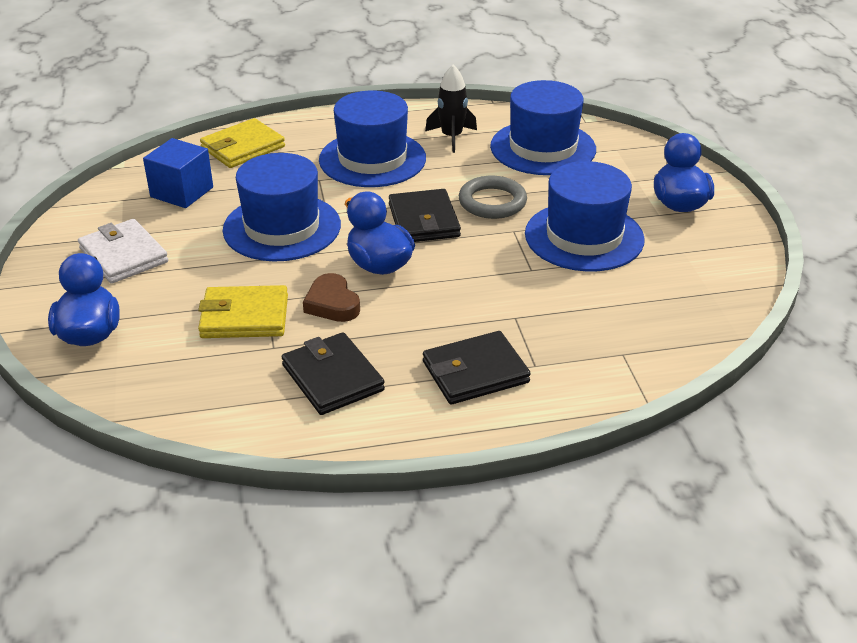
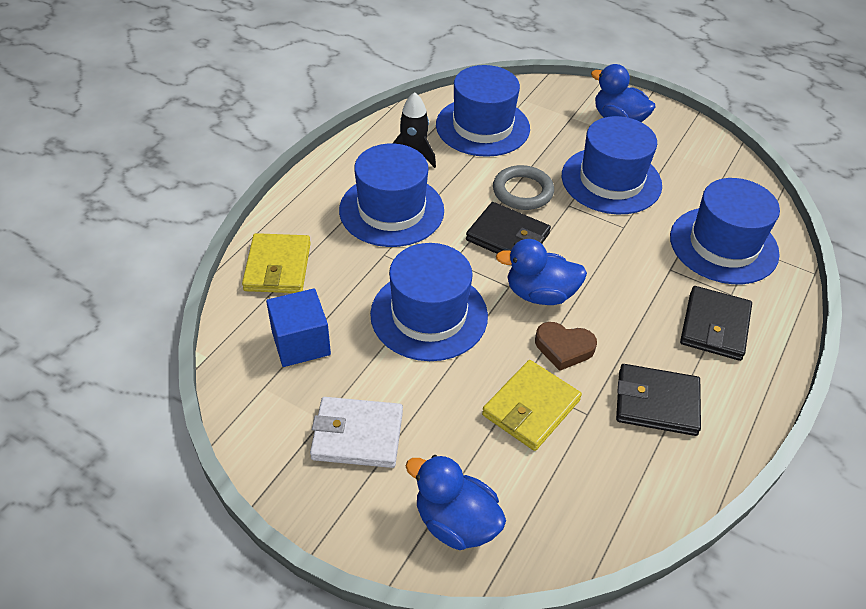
camera: 50 degrees left, 10 degrees up
(598, 334) = (723, 245): none -> blue hat

